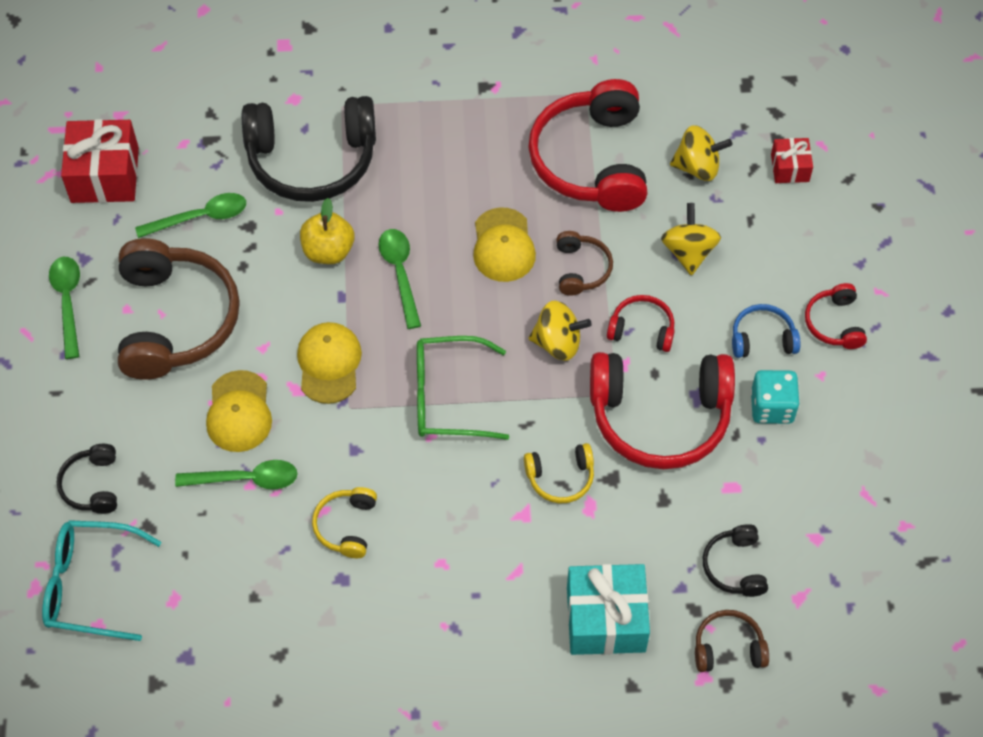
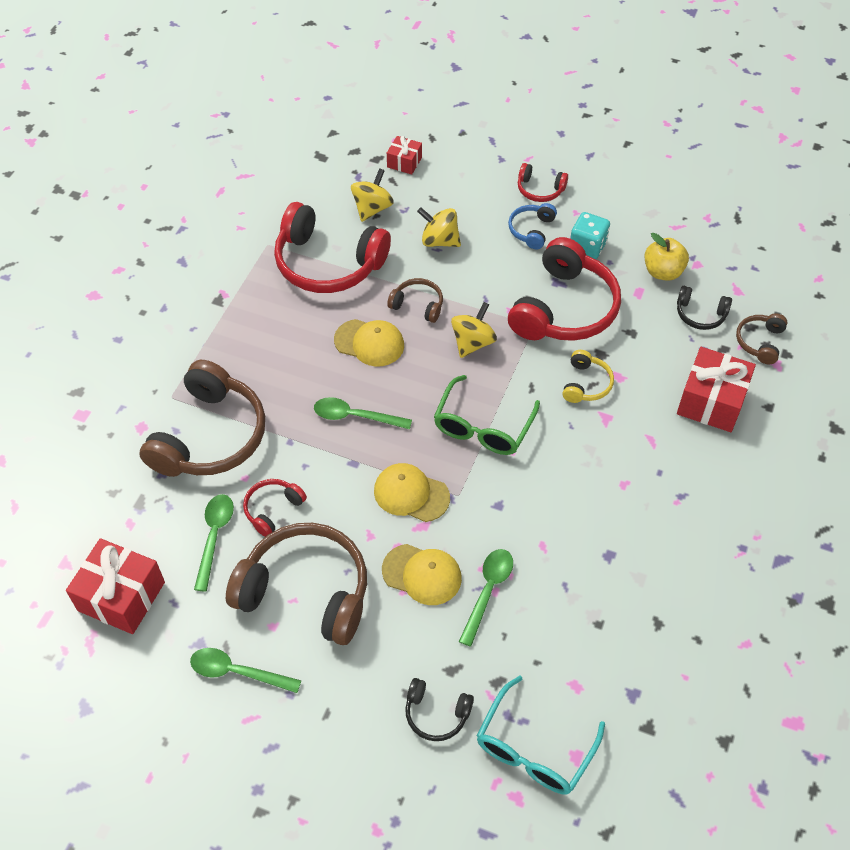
camera: 65 degrees left, 5 degrees down
(312, 159) = (210, 436): black headphones -> brown headphones
(328, 251) = (305, 456): yellow apple -> yellow apple (663, 272)
(346, 526) = (564, 535): yellow headphones -> none
(606, 619) = (711, 401): turquoise gift -> red gift
(642, 329) = (488, 291): red headphones -> red headphones (273, 509)

